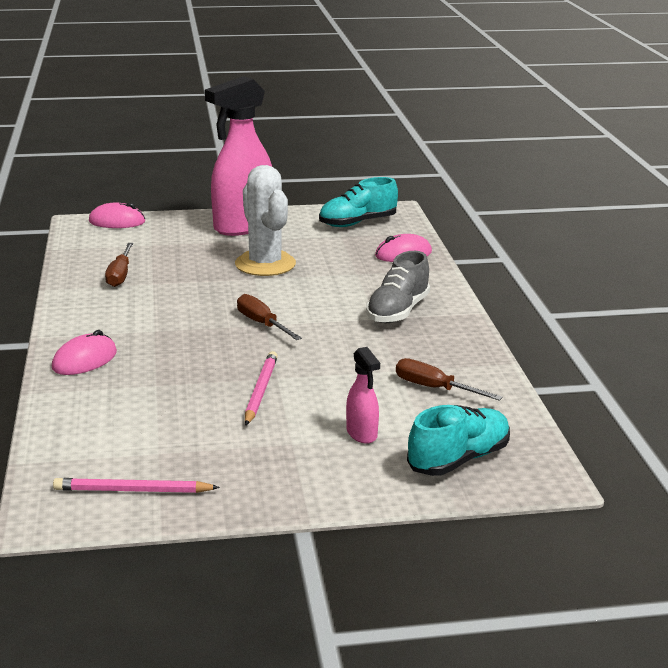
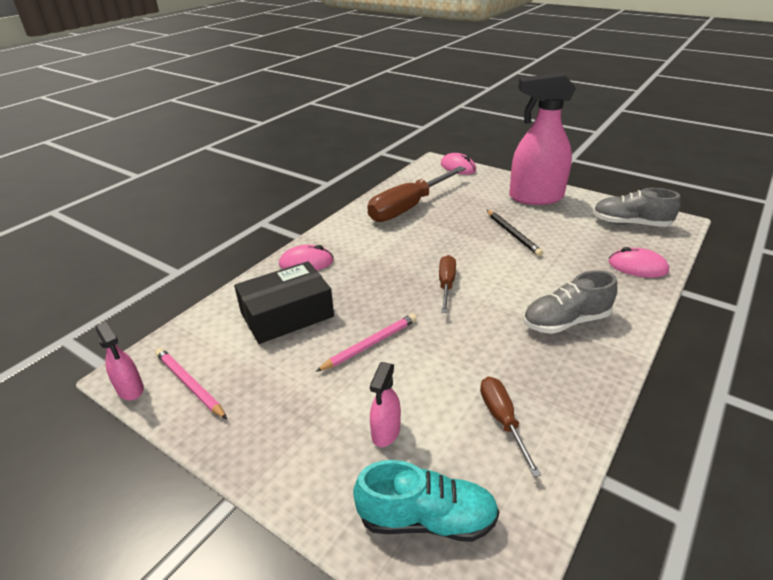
camera: 45 degrees right, 10 degrees up
(74, 523) = (130, 389): none -> pink spray bottle
(120, 275) = (409, 207): brown screwdriver -> brown screwdriver, size x1.92
(140, 405) = (287, 314): none -> black box
(265, 264) = (512, 234): white cactus -> black pencil
(357, 223) = (630, 223): turquoise shoe -> grey shoe

